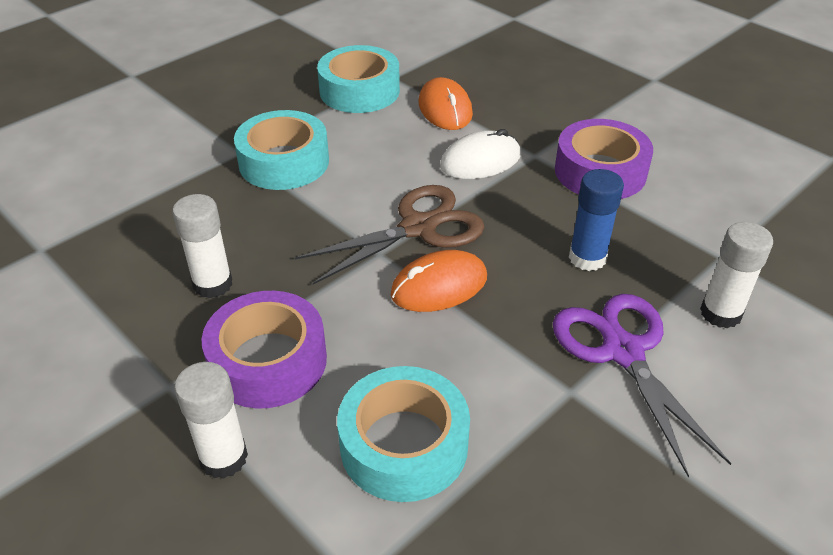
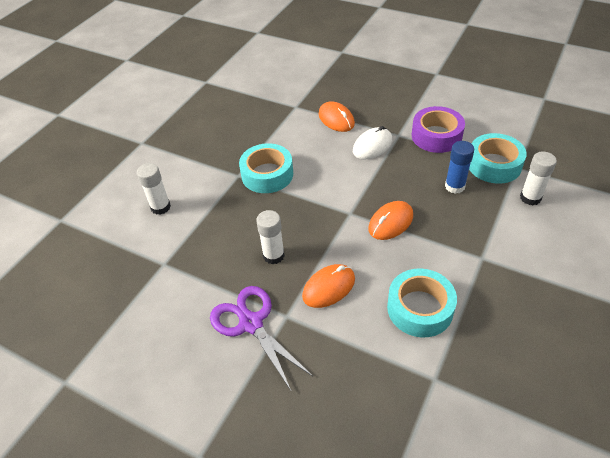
camera: 15 degrees left, 5 degrees up
(223, 458) = (338, 343): white glue stick -> white glue stick (160, 207)
(268, 361) = (329, 287): purple tape -> orange mouse
(359, 91) = (282, 120): turquoise tape -> turquoise tape (494, 165)
(418, 228) = (362, 193): brown scissors -> none
(622, 351) = (495, 230): purple scissors -> purple scissors (251, 323)

